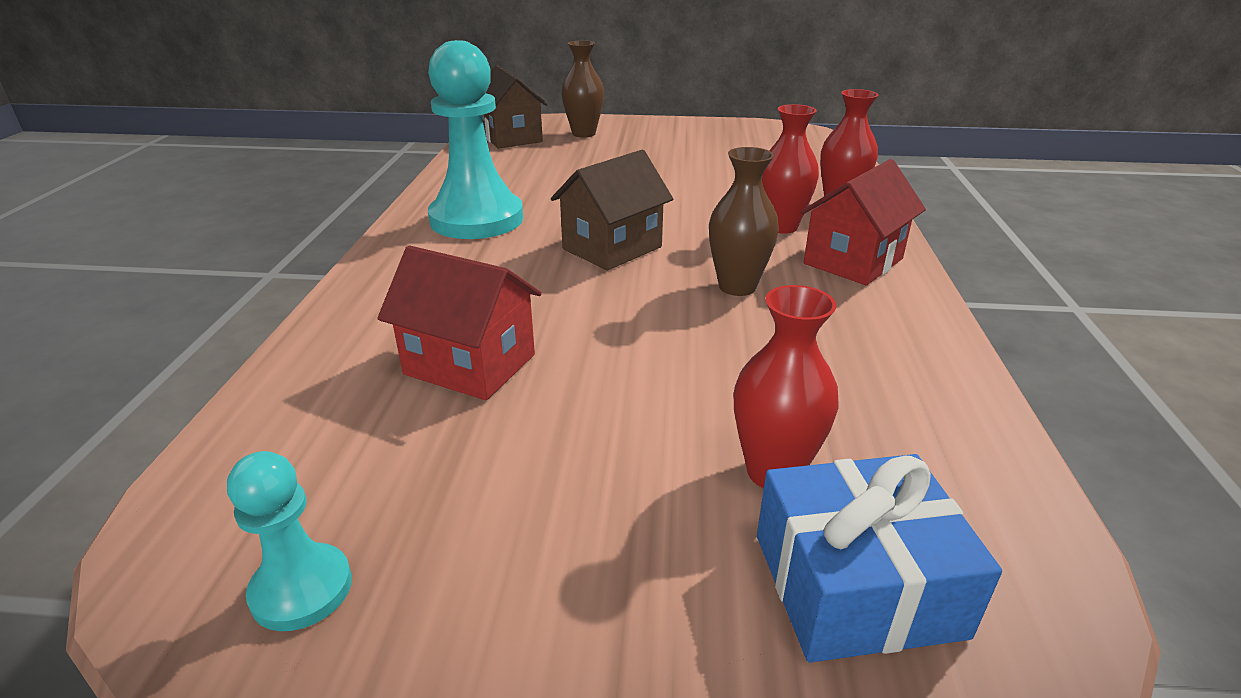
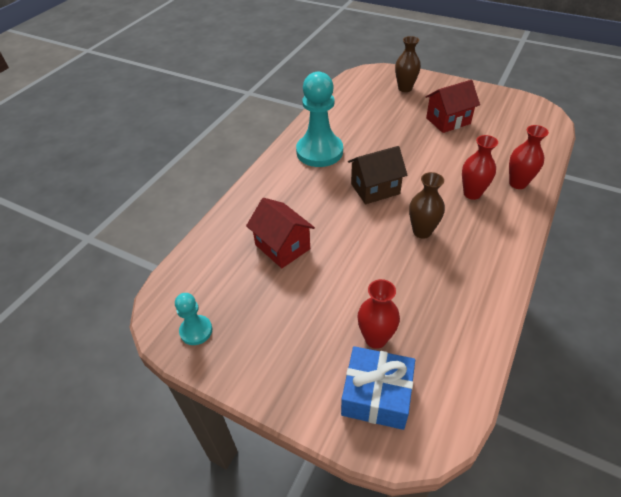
camera: 25 degrees right, 15 degrees up
(511, 138) = (363, 85): brown house -> none
(853, 261) = (494, 229): red house -> red house (448, 121)

